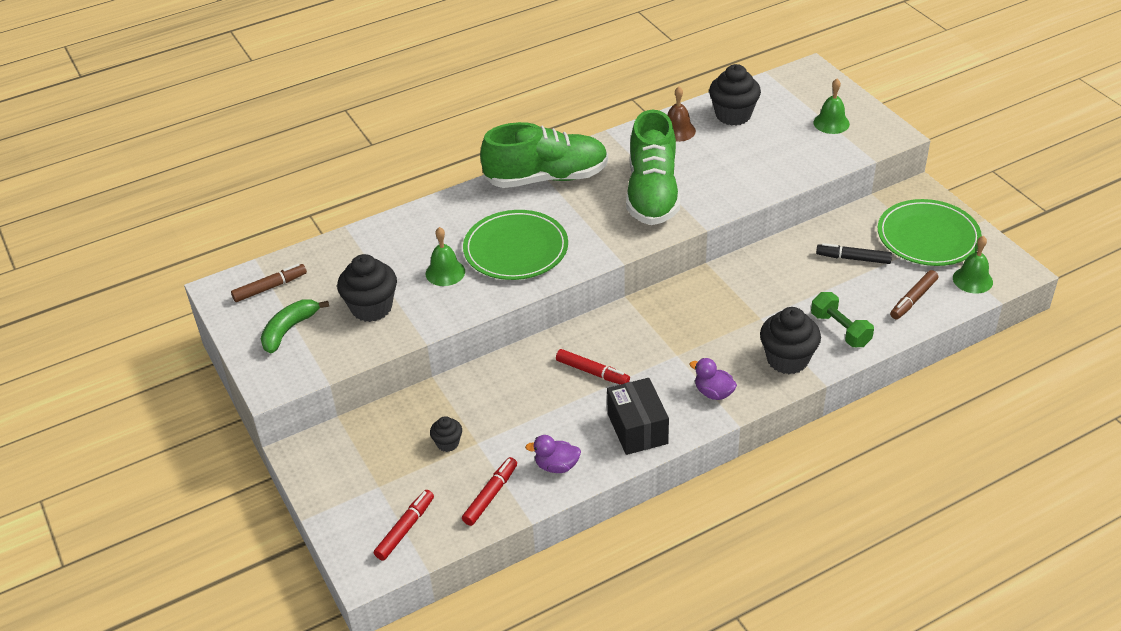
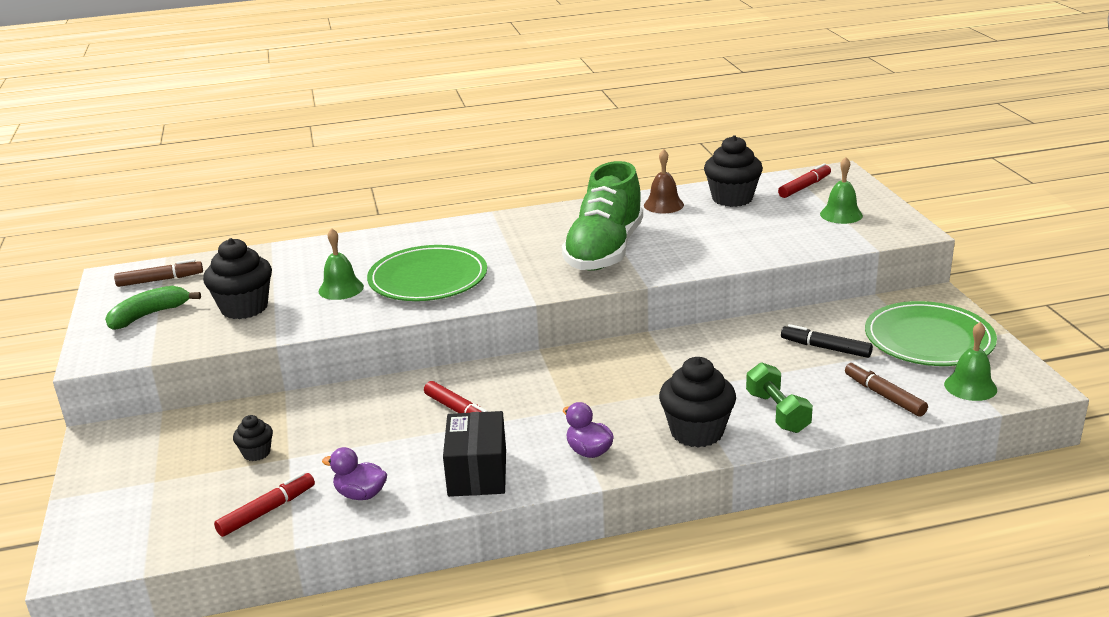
camera: 15 degrees right, 15 degrees down
(405, 529) = (150, 527): red marker -> red marker (804, 187)
(546, 178) = (500, 227): green shoe -> none
(913, 299) = (884, 395): brown marker -> brown marker turned 90 degrees clockwise

